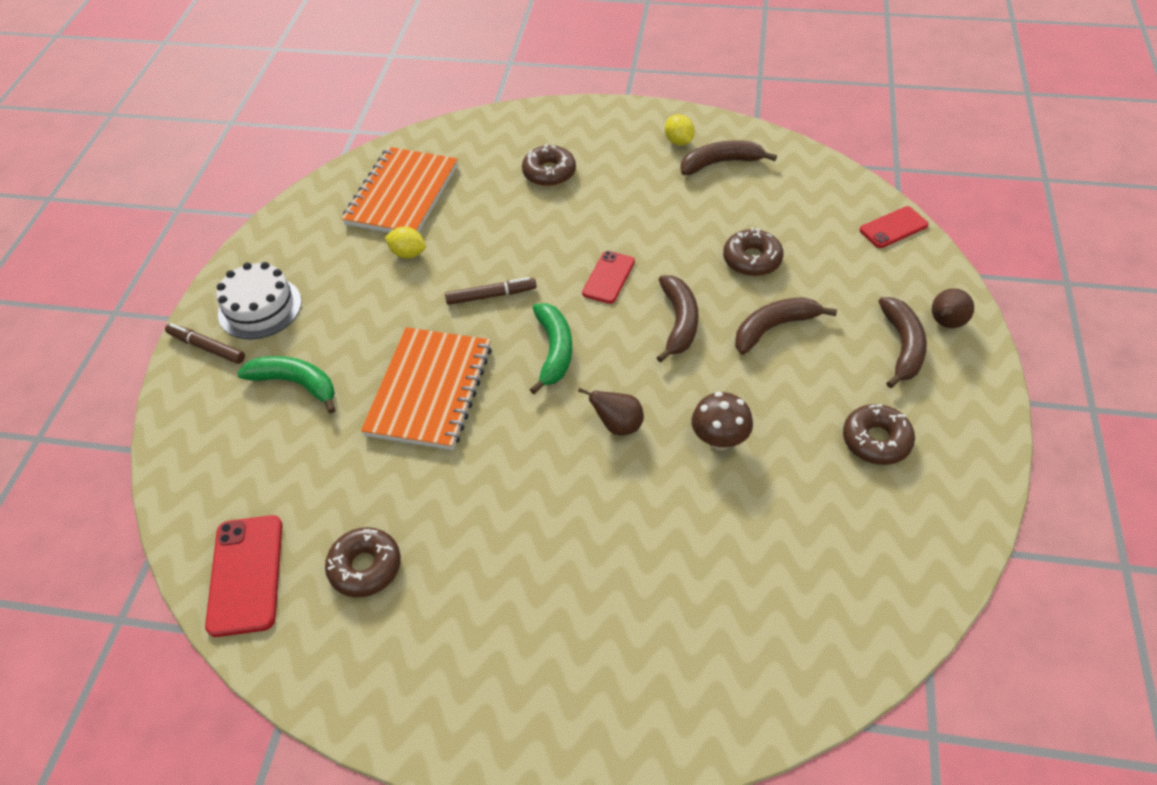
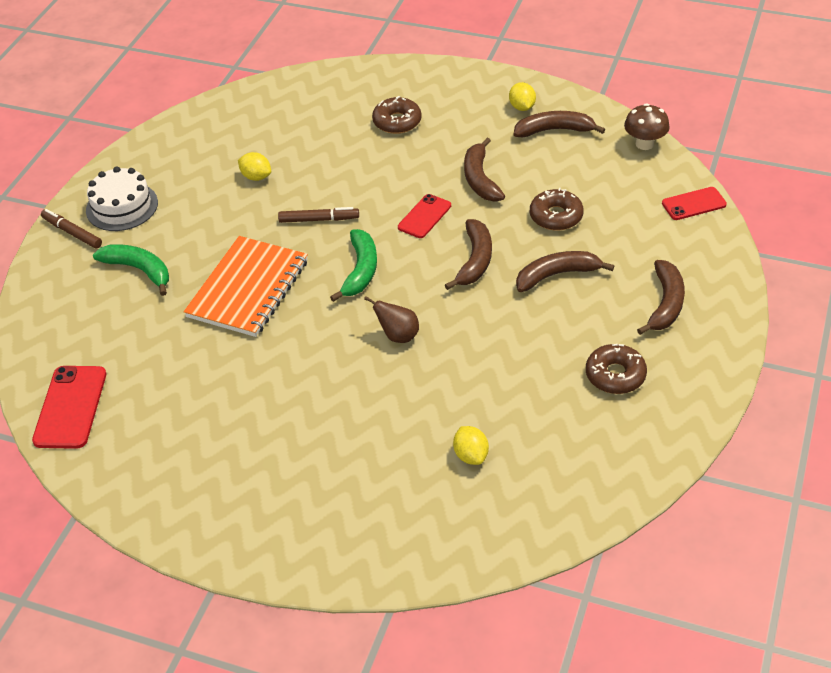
camera: 10 degrees right, 5 degrees down
(365, 567) = (165, 414): brown donut -> none
(402, 195) = (263, 126): orange notebook -> none
(657, 227) = (480, 179): none -> brown banana
(719, 440) = (480, 358): brown mushroom -> brown mushroom (644, 144)
(744, 567) = (471, 455): none -> yellow lemon
(945, 323) = (711, 290): brown pear -> none

